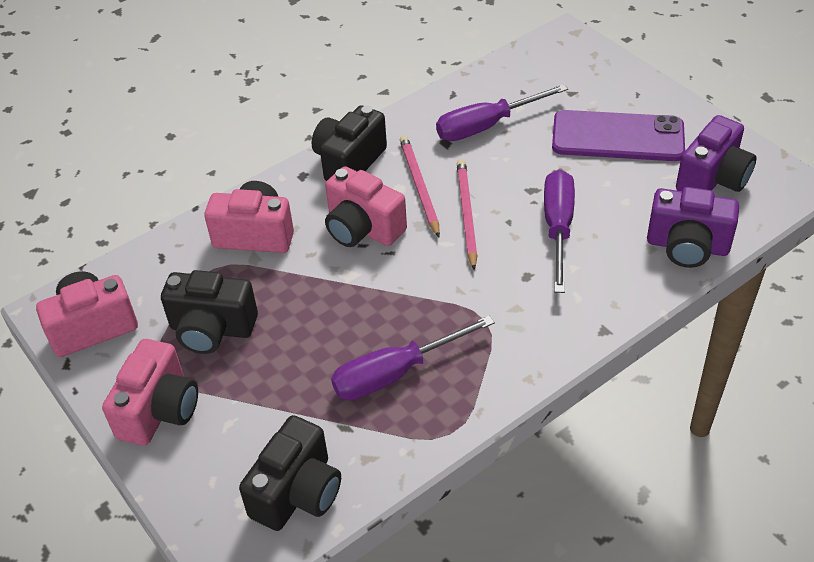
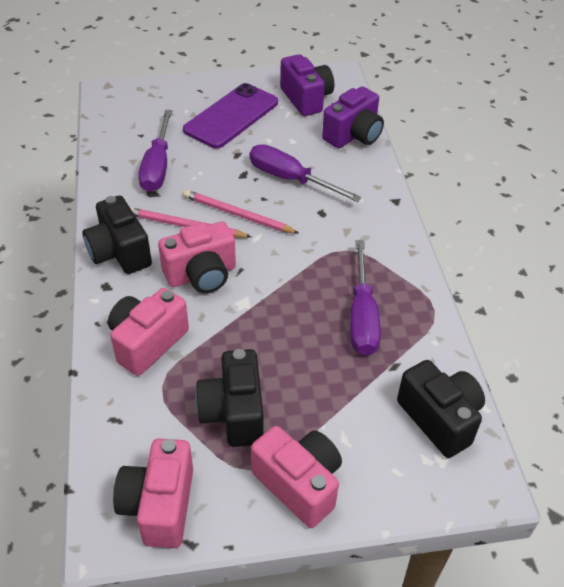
camera: 65 degrees left, 0 degrees up
(212, 329) = (233, 413): black camera -> black camera turned 135 degrees clockwise

